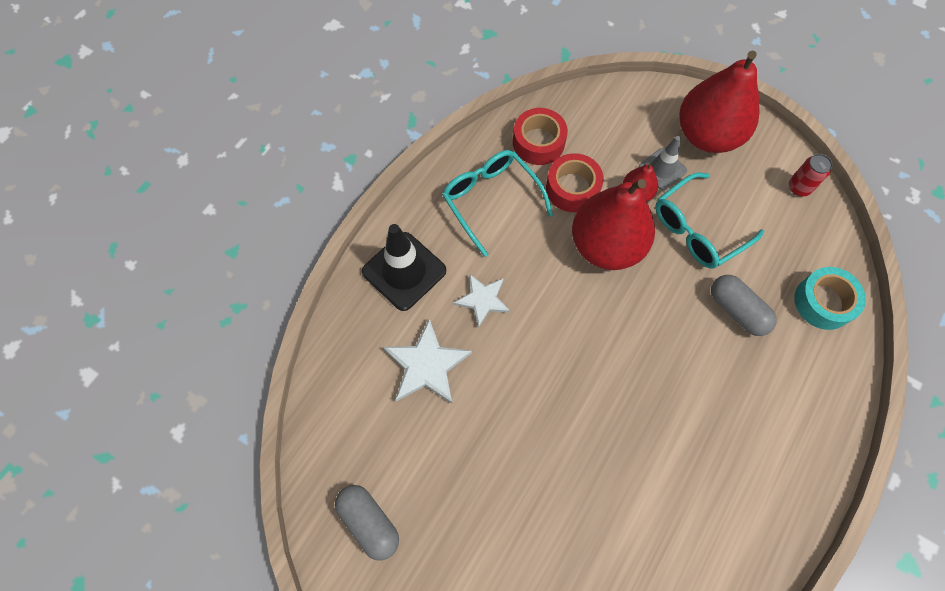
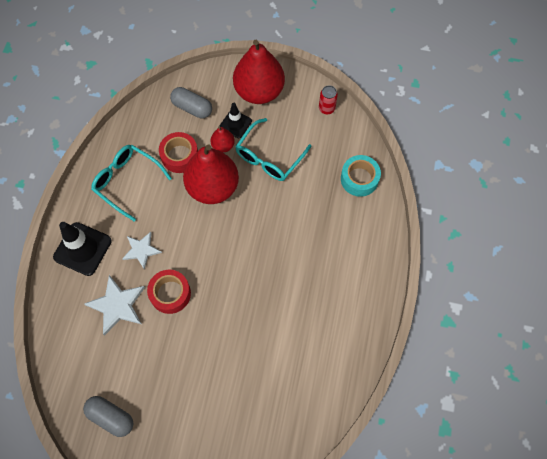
camera: 20 degrees left, 0 degrees up
(538, 142) = (147, 131): red tape -> red tape (170, 293)
(662, 169) = (235, 124): grey traffic cone -> black traffic cone
(736, 310) = (307, 202): grey capsule -> grey capsule (192, 108)

